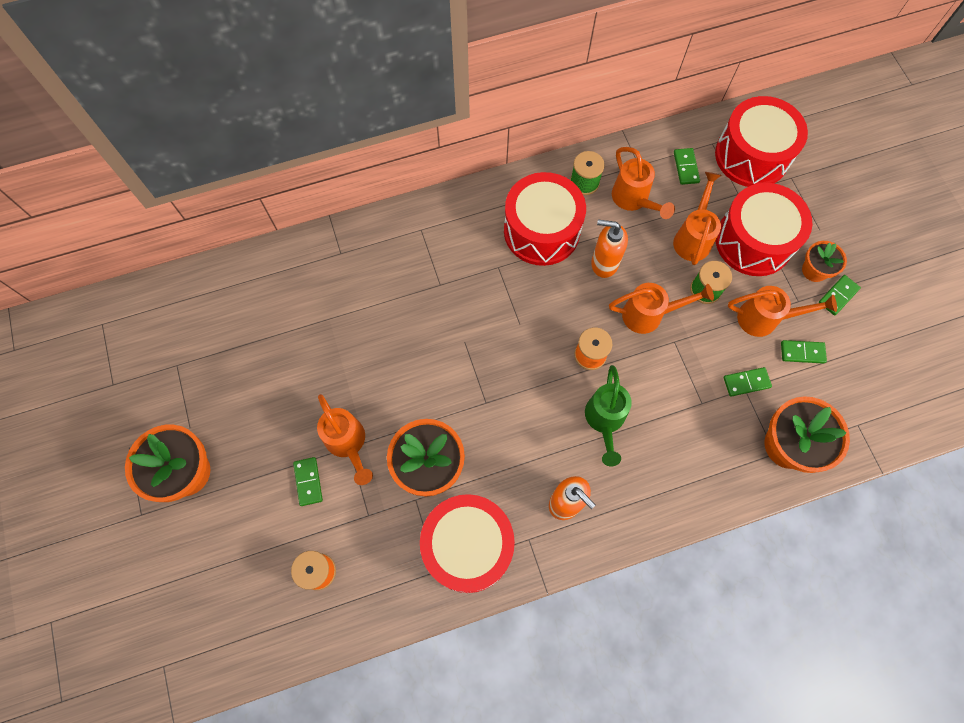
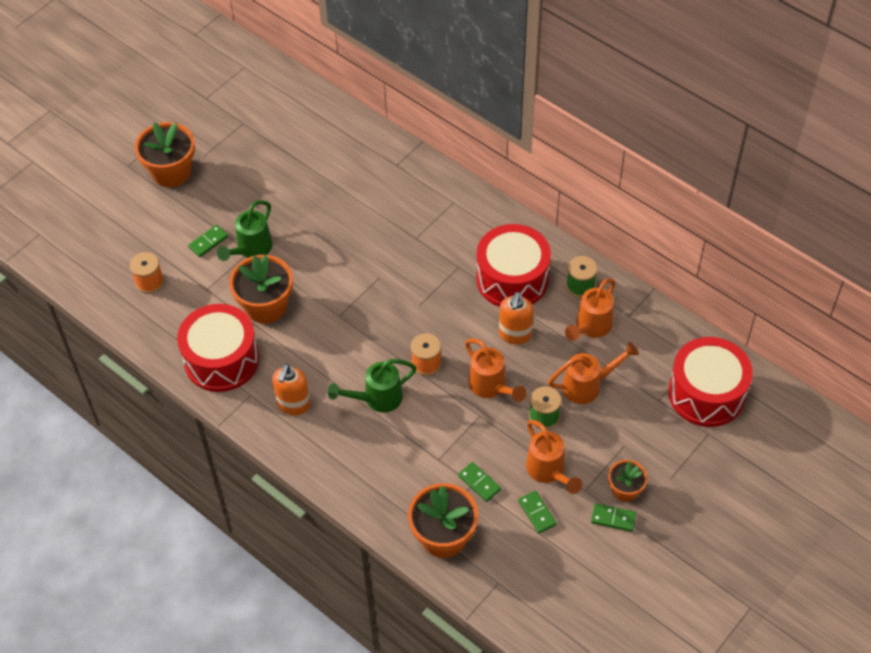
camera: 60 degrees right, 15 degrees down
(348, 444) = (251, 250): orange watering can -> green watering can
(604, 263) = (515, 334): orange soap dispenser -> orange soap dispenser turned 150 degrees counterclockwise
(685, 167) = (653, 350): green domino -> none
(753, 241) = (619, 432): red drum -> none

